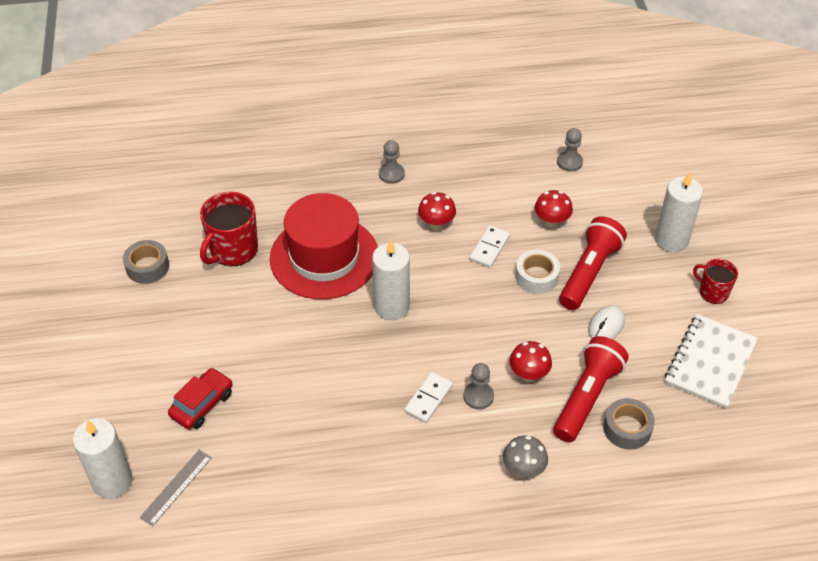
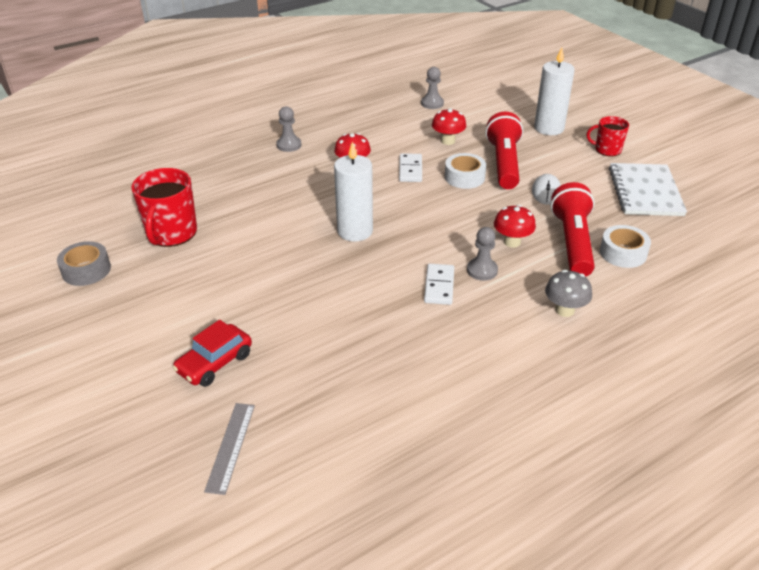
camera: 25 degrees left, 10 degrees down
(112, 481) = (150, 469): white candle -> none
(202, 404) = (215, 363): red car -> red car turned 150 degrees counterclockwise
(324, 257) = (266, 214): red hat -> none
(627, 428) = (623, 253): grey tape -> white tape

